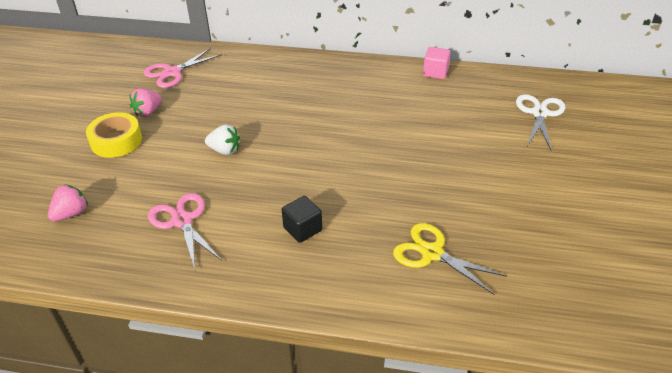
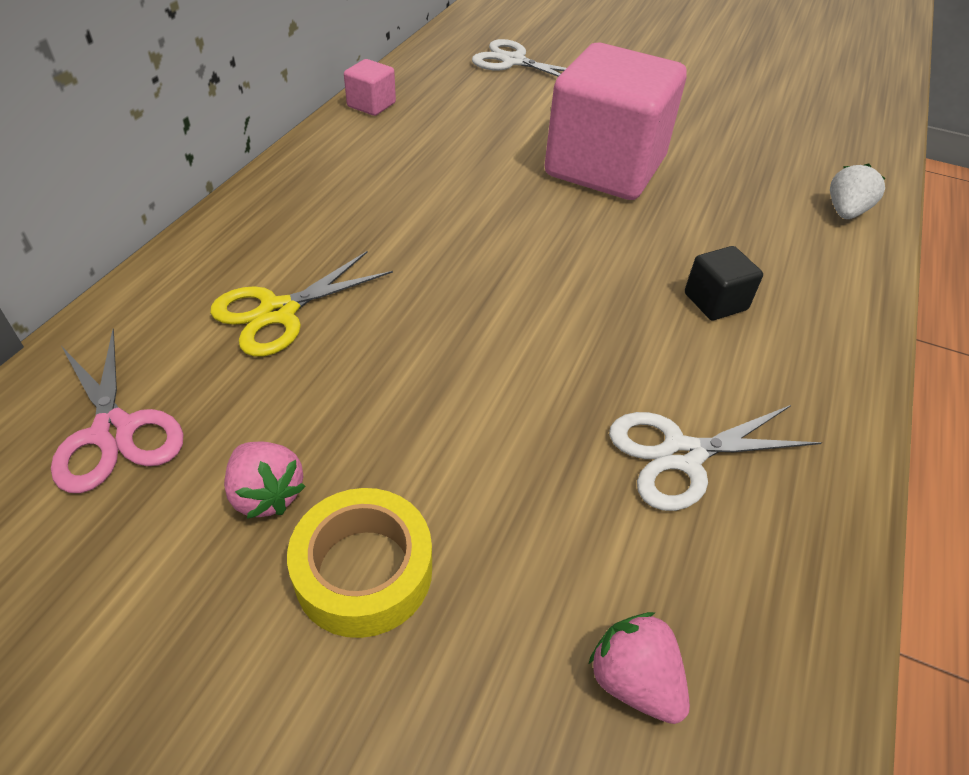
camera: 80 degrees left, 5 degrees up
(182, 221) = (682, 455): pink scissors -> white scissors
(225, 150) = (480, 369): white strawberry -> white strawberry (845, 212)
(424, 171) = (605, 167): none -> pink cube
(432, 253) = (767, 198): yellow scissors -> yellow scissors (278, 312)

